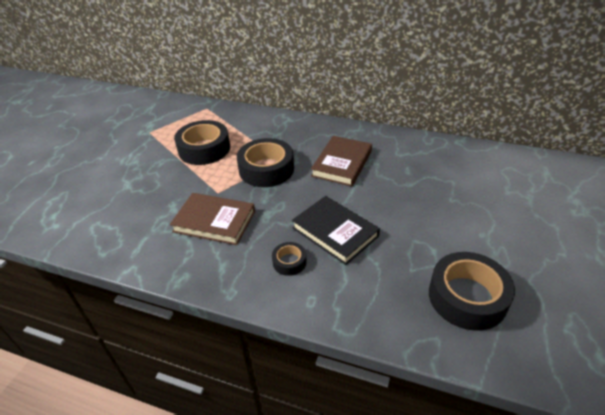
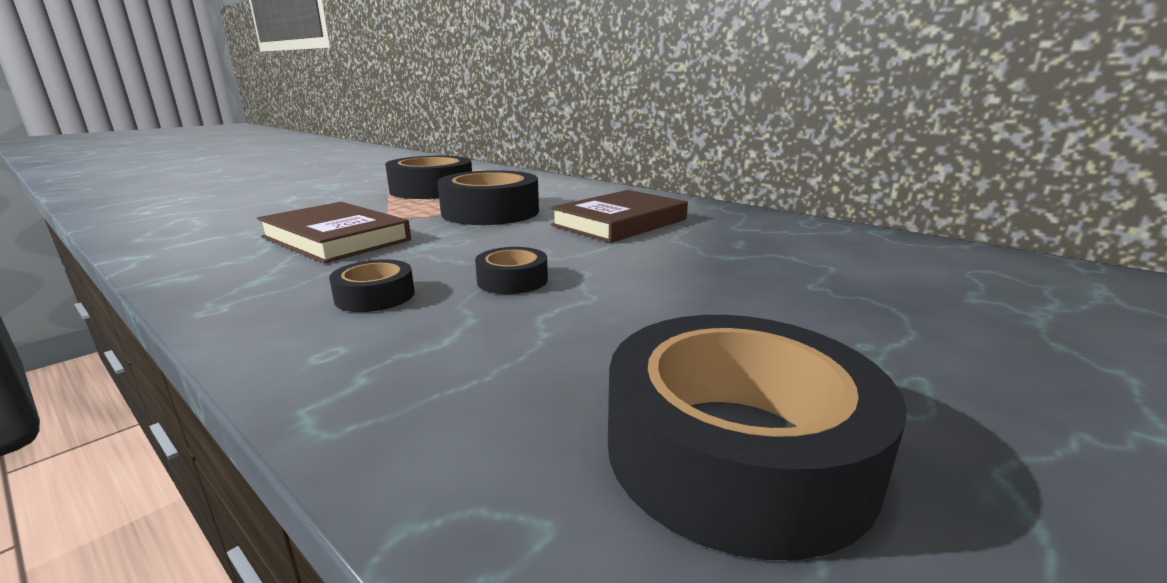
camera: 20 degrees right, 20 degrees down
(335, 232) = (512, 280): black book -> black tape

